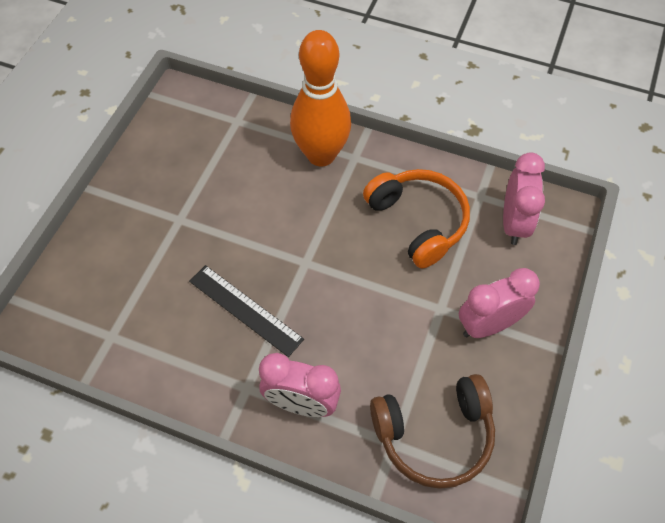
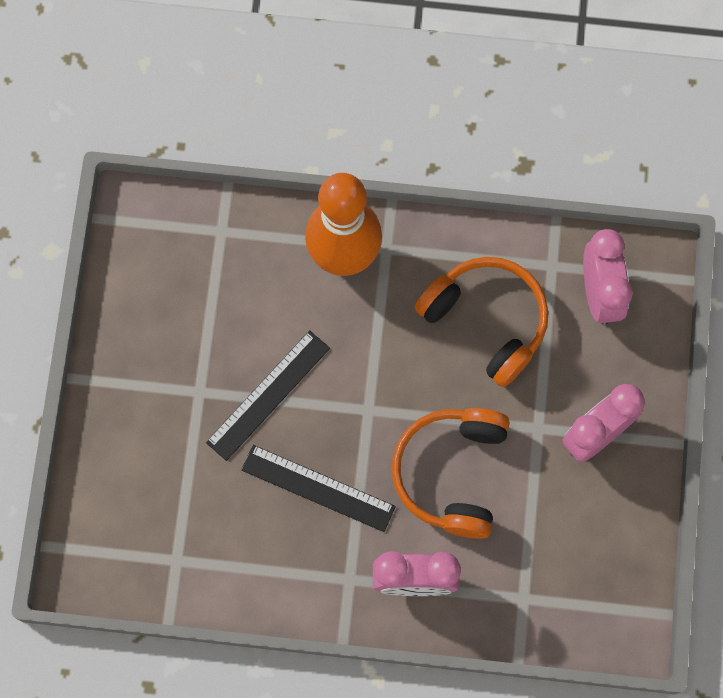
camera: 15 degrees left, 15 degrees up
(230, 234) = (268, 395): none -> black ruler
(359, 325) = (451, 473): none -> orange headphones
(434, 435) = (564, 577): brown headphones -> none

